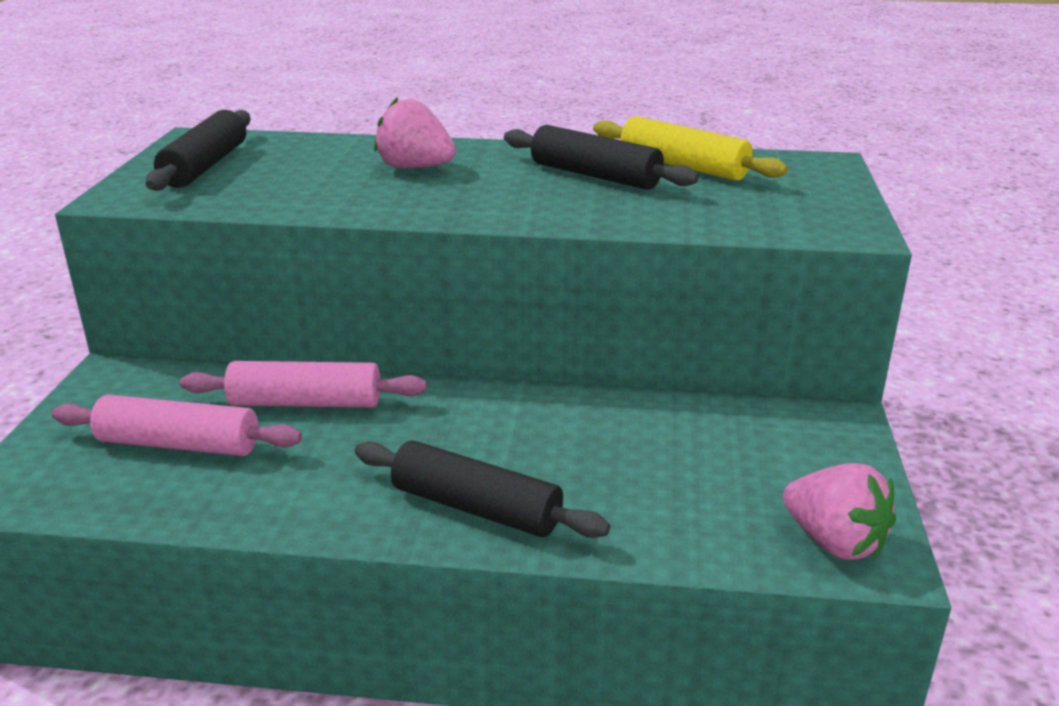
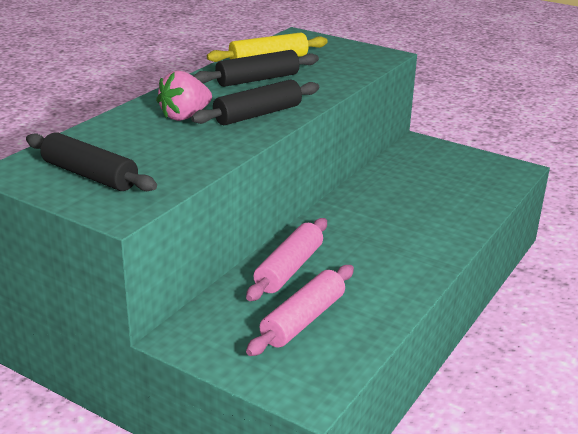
camera: 65 degrees left, 0 degrees up
(476, 507) = (431, 241): black rolling pin -> black rolling pin (257, 114)
(834, 542) = (503, 172): pink strawberry -> none

